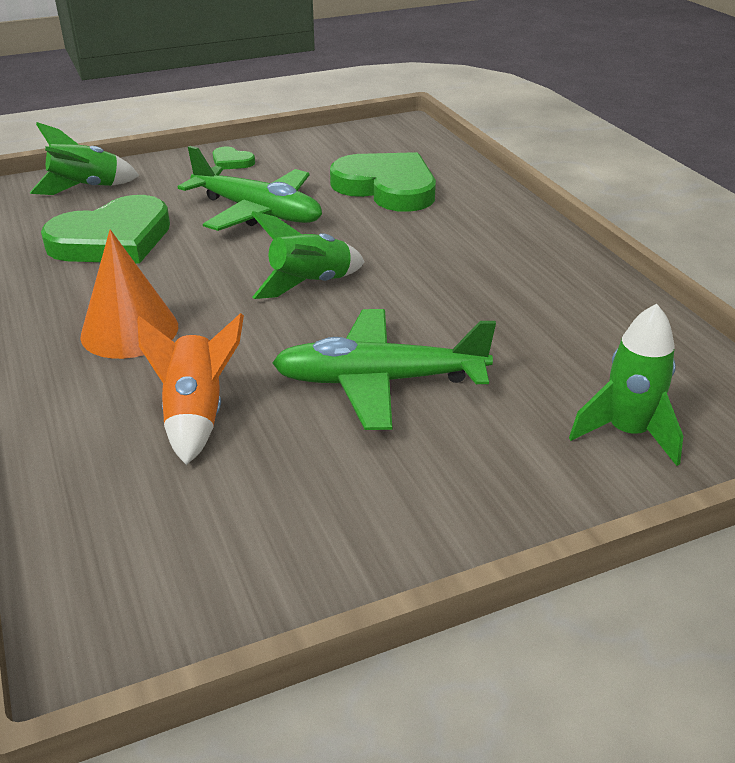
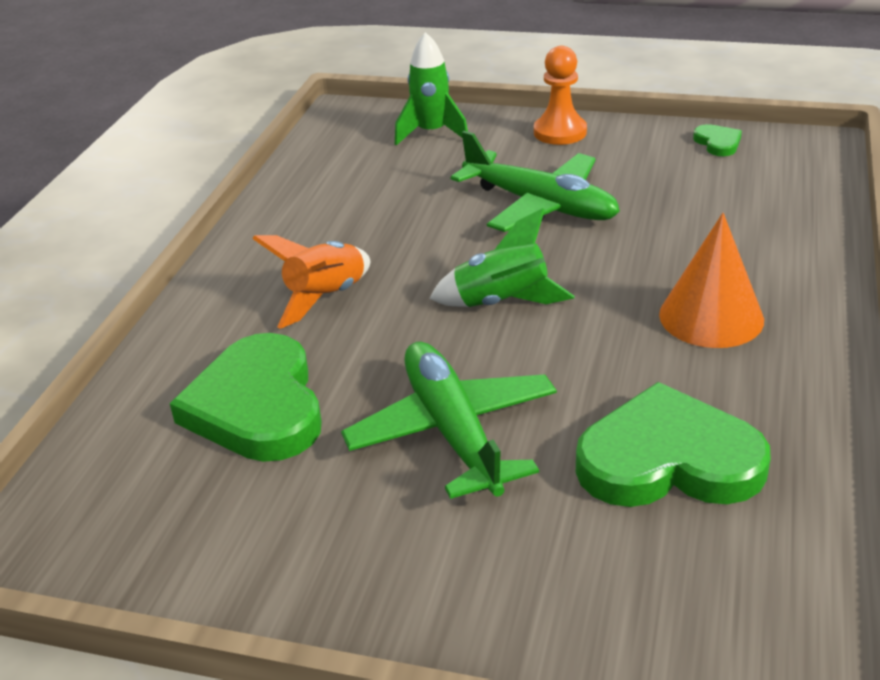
camera: 140 degrees left, 0 degrees up
(85, 188) = (656, 613): green rocket -> none
(196, 415) = (695, 227): orange rocket -> orange rocket (326, 298)
(231, 162) = (379, 575): green heart -> green heart (718, 143)
(482, 504) = (560, 132): none -> orange pawn

